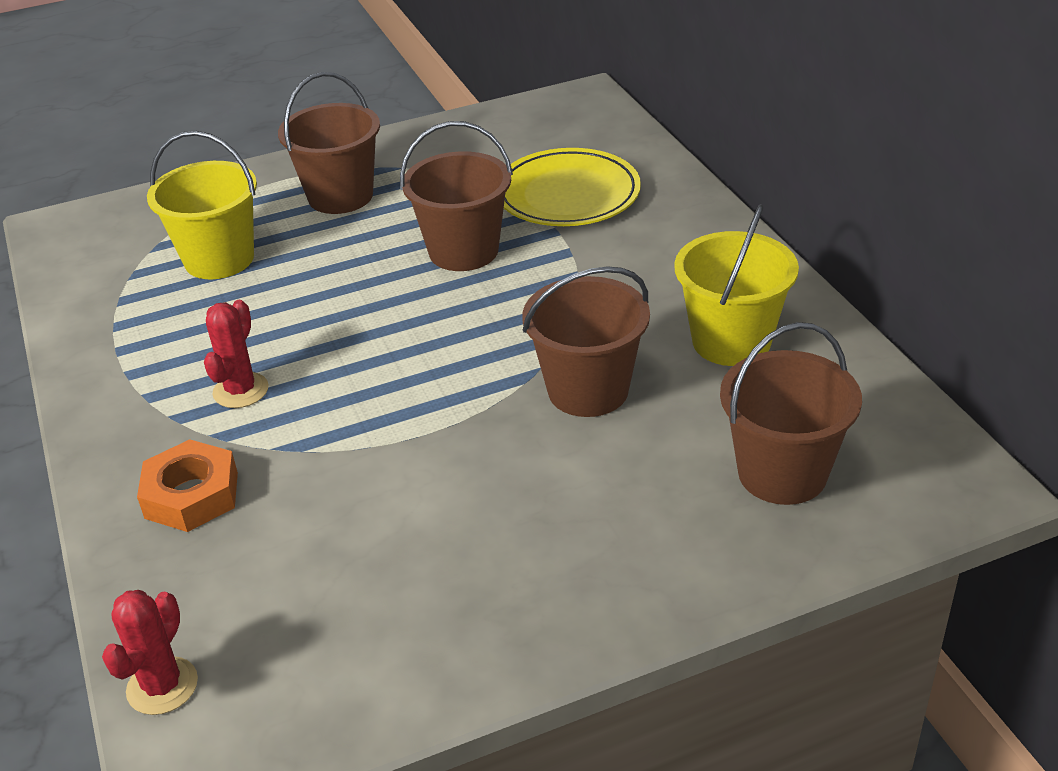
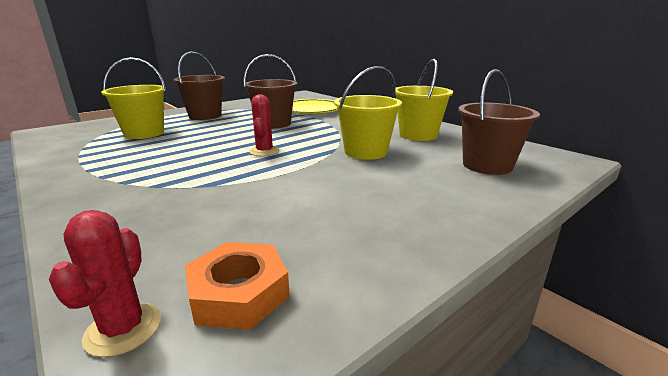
camera: 20 degrees left, 15 degrees down
(192, 495) = (139, 211): orange nut -> orange nut (239, 293)
(240, 390) = (166, 169): red cactus -> red cactus (264, 151)
(588, 390) = (365, 152): brown bucket -> yellow bucket

